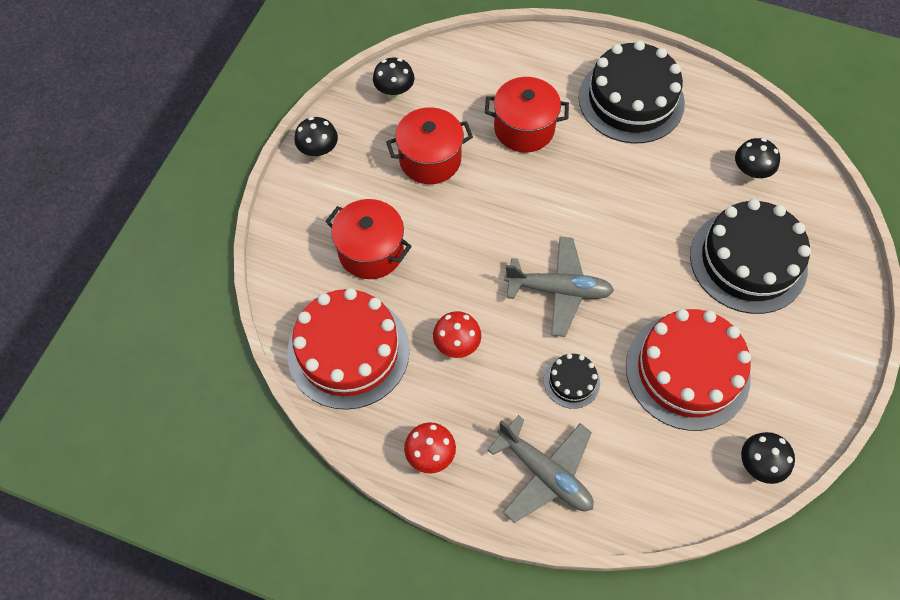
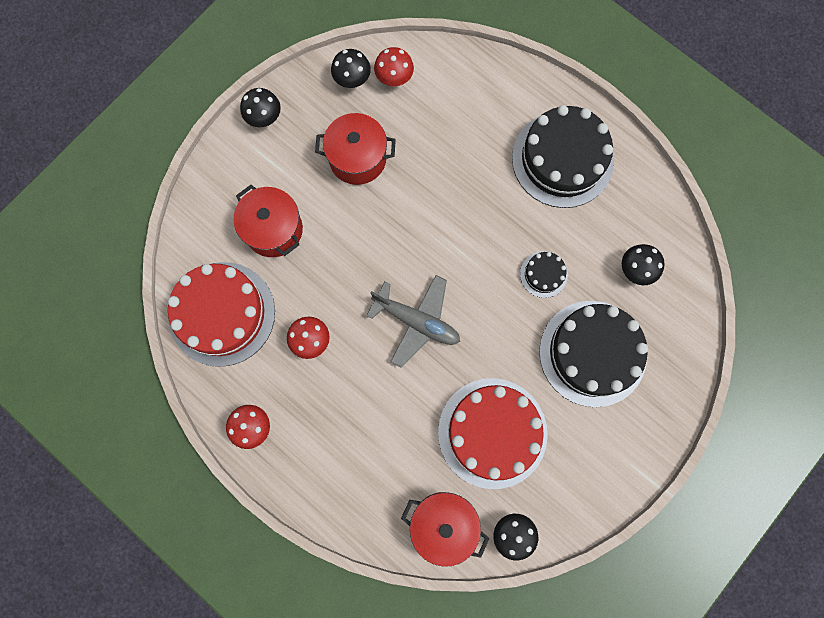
camera: 20 degrees right, 15 degrees up
(436, 80) = (394, 79): none -> red mushroom
(524, 129) = (453, 156): red pot -> red pot (443, 524)
(544, 473) = (337, 475): grey plane -> none
(571, 381) = (392, 406): black cake -> black cake (543, 274)

